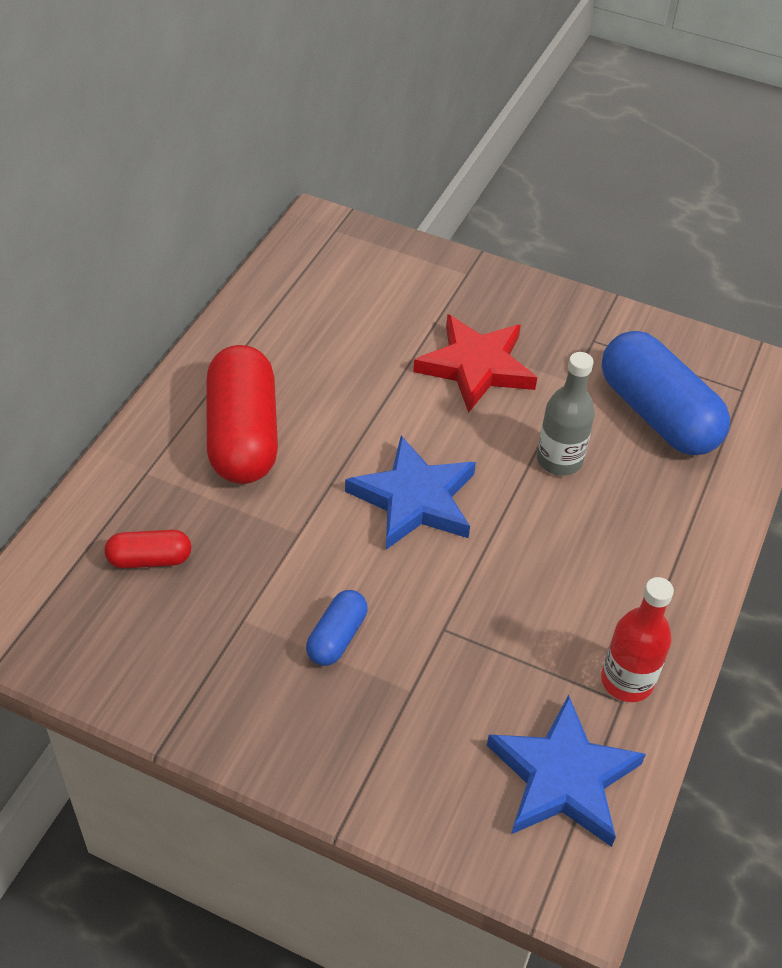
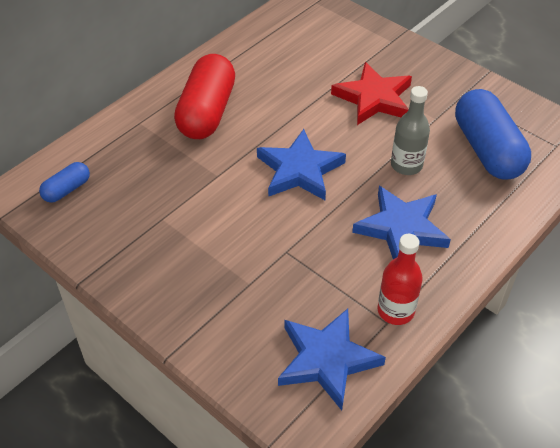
camera: 20 degrees right, 0 degrees up
(149, 559) = (121, 172): red capsule -> none
(337, 637) = (215, 241): blue capsule -> blue capsule (67, 189)
(588, 556) = (401, 228): none -> blue star

